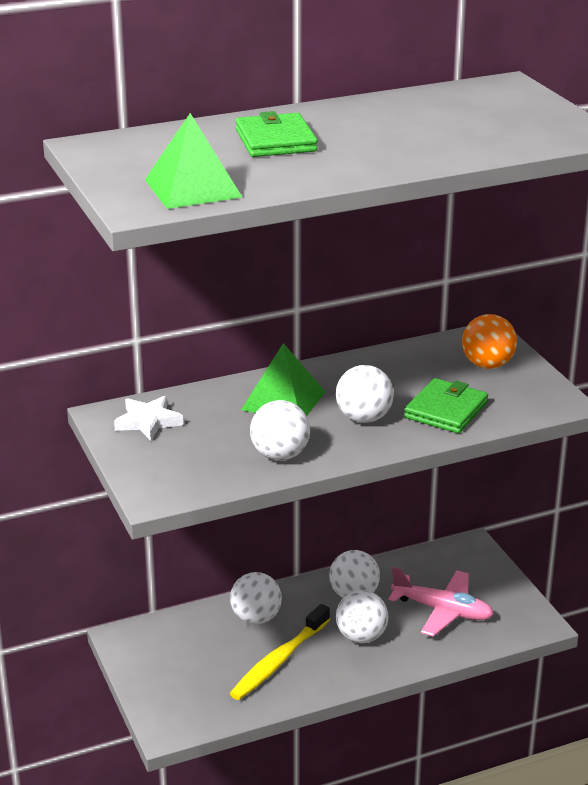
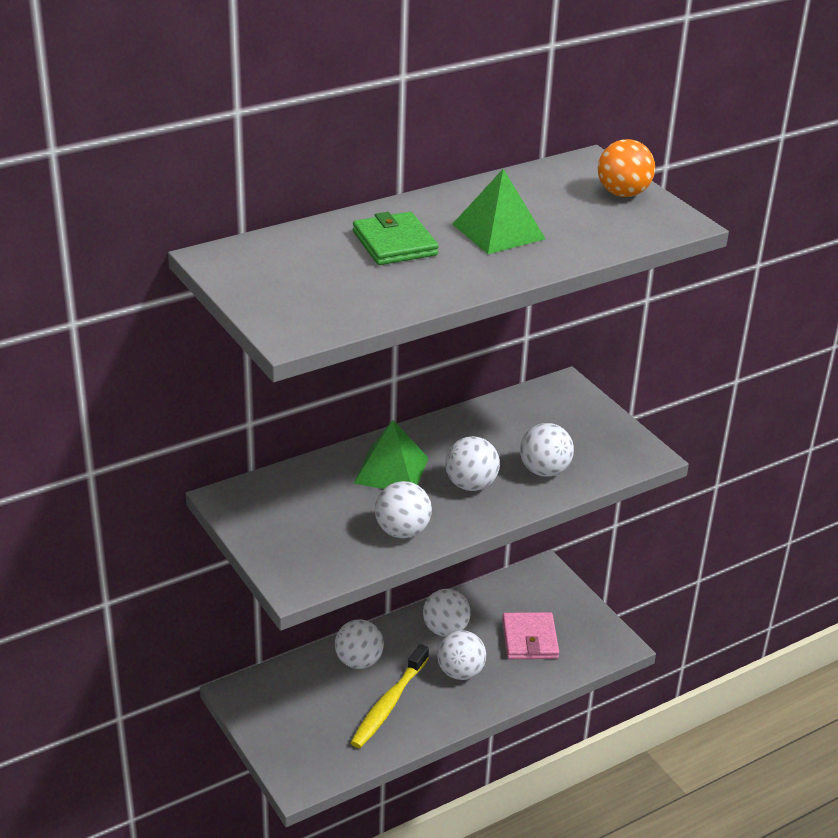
camera: 10 degrees left, 5 degrees up
(148, 422) = (268, 503): white star -> none
(193, 188) = (334, 307): green pyramid -> green pyramid (498, 231)
(442, 611) = (530, 639): pink plane -> pink wallet
(446, 410) = (544, 471): green wallet -> white ball
(487, 365) = (571, 418): orange ball -> orange ball (623, 193)

